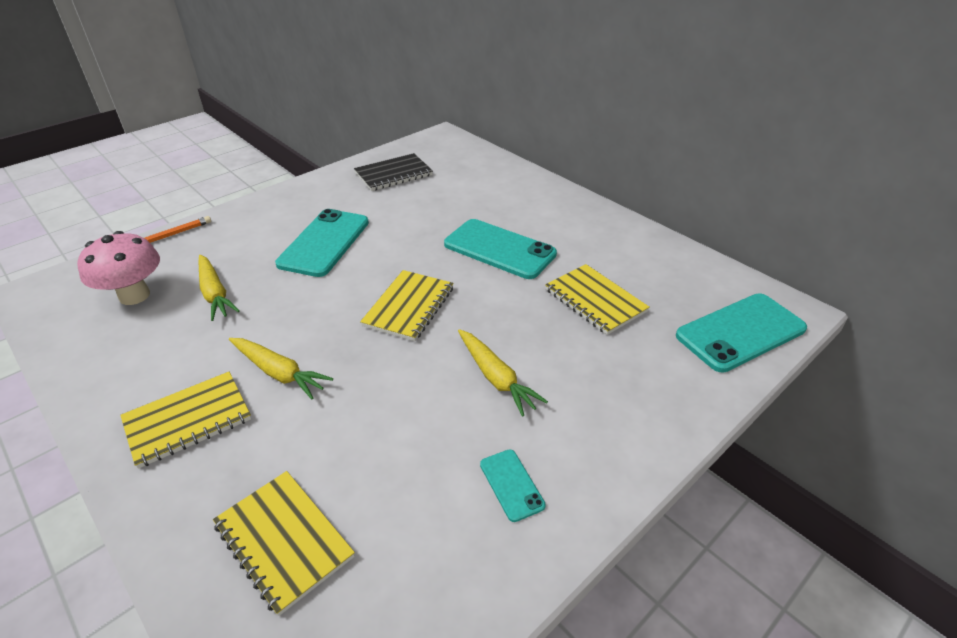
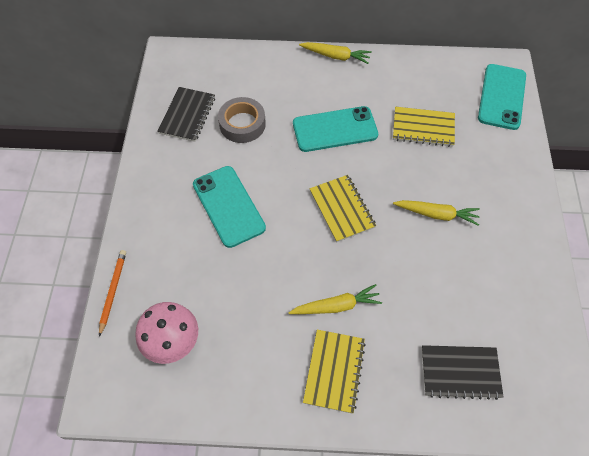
camera: 45 degrees left, 20 degrees up
(215, 293) = (221, 296): yellow carrot -> yellow carrot (336, 56)
(283, 541) = (460, 372): yellow notebook -> black notebook
(425, 201) = (242, 124): none -> grey tape
(511, 484) = (507, 261): turquoise phone -> none

